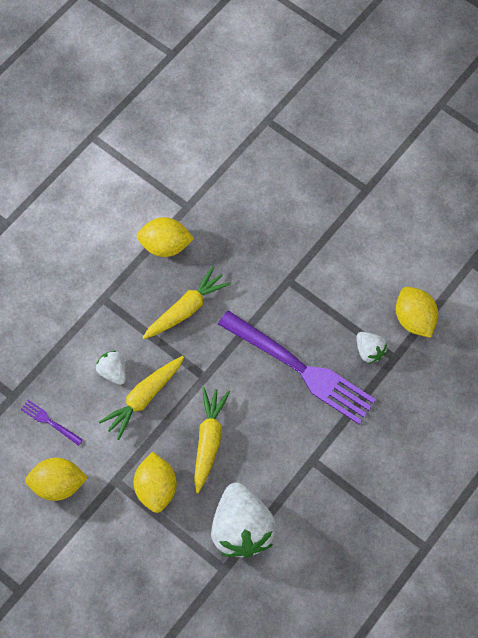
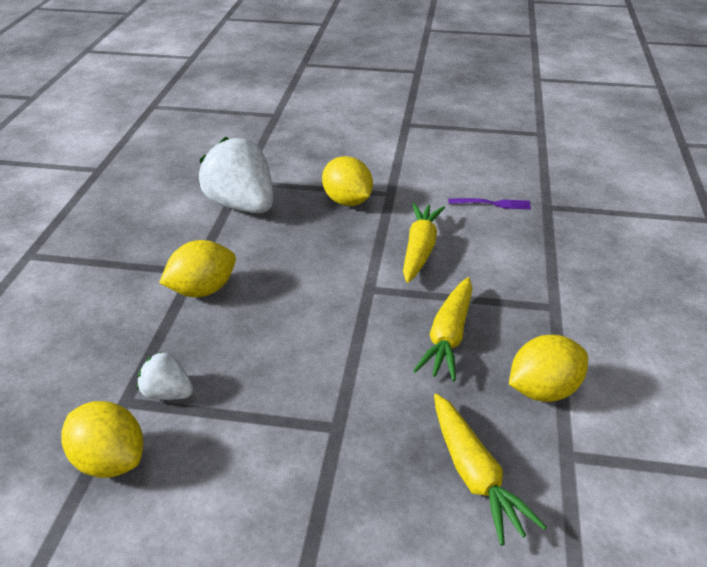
camera: 150 degrees right, 30 degrees down
(58, 484) = (439, 175): yellow lemon -> yellow lemon (202, 290)
(113, 371) = (472, 256): white strawberry -> none
(209, 440) = (322, 246): yellow carrot -> yellow carrot (475, 475)
(301, 369) = (254, 339): purple fork -> none

